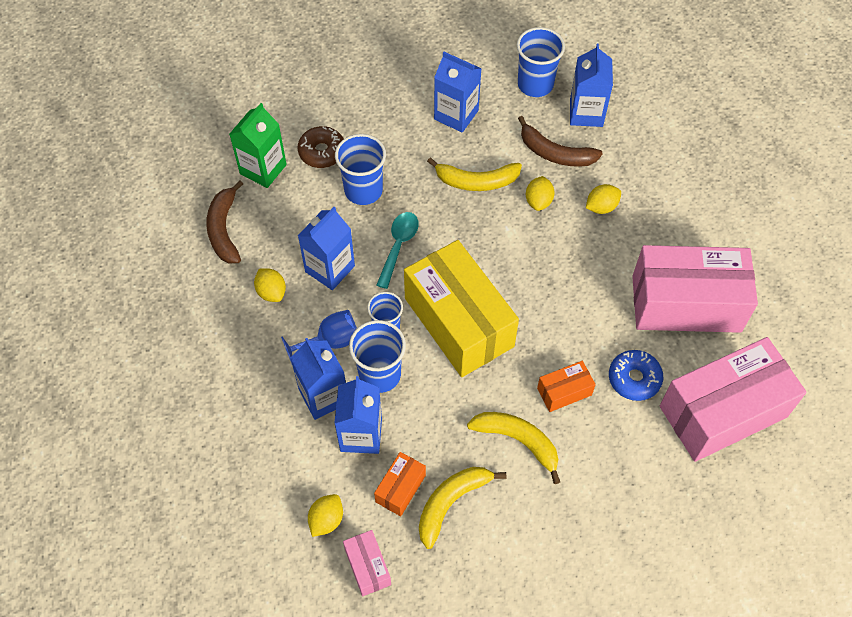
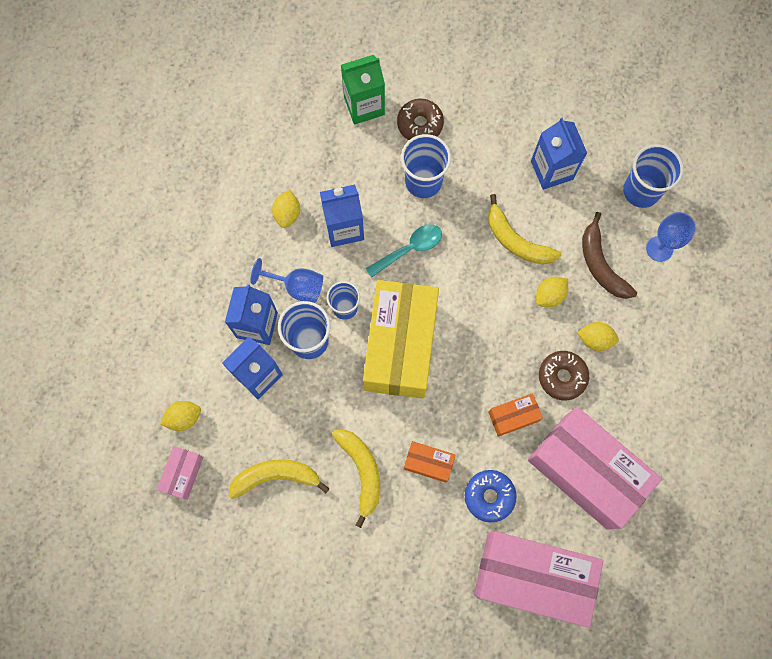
camera: 40 degrees right, 15 degrees up
(224, 229) = (295, 135): brown banana -> none
(400, 488) = (251, 437): orange box -> orange box (513, 416)
(586, 113) = (659, 248): blue carton -> blue goblet
(603, 250) = (562, 377): none -> brown donut

